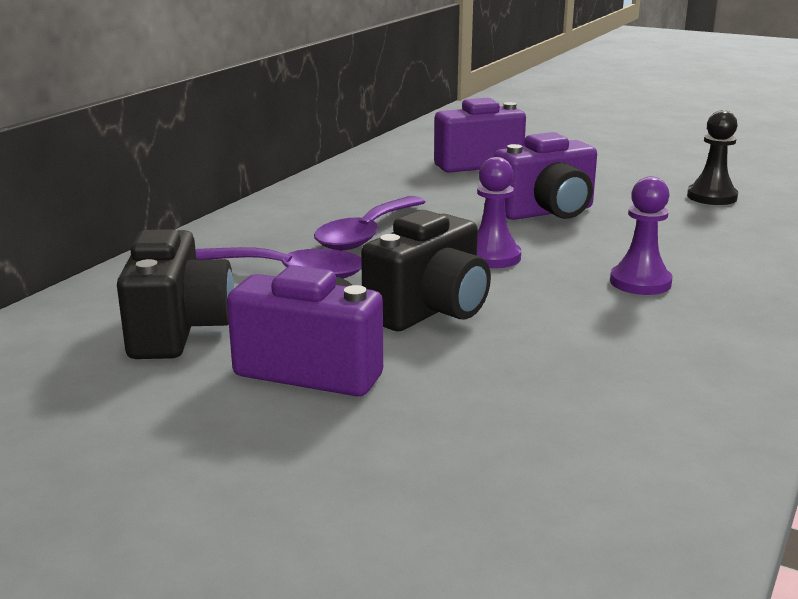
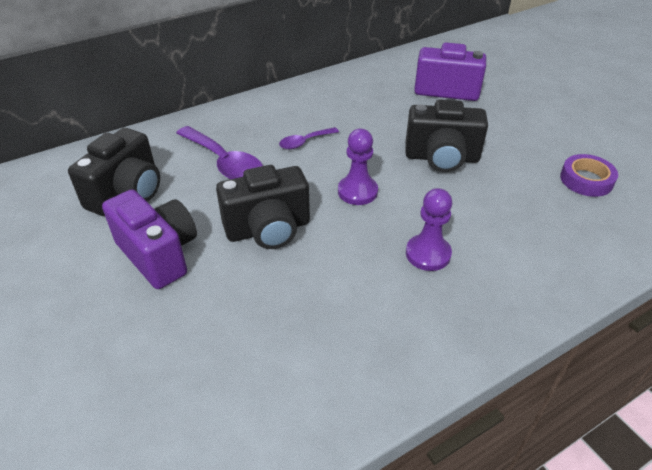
camera: 30 degrees right, 20 degrees up
(366, 234) = (304, 142): purple spoon -> purple spoon, size x0.54
(547, 212) = (441, 158): purple camera -> black camera
(711, 197) = (586, 180): black pawn -> purple tape

